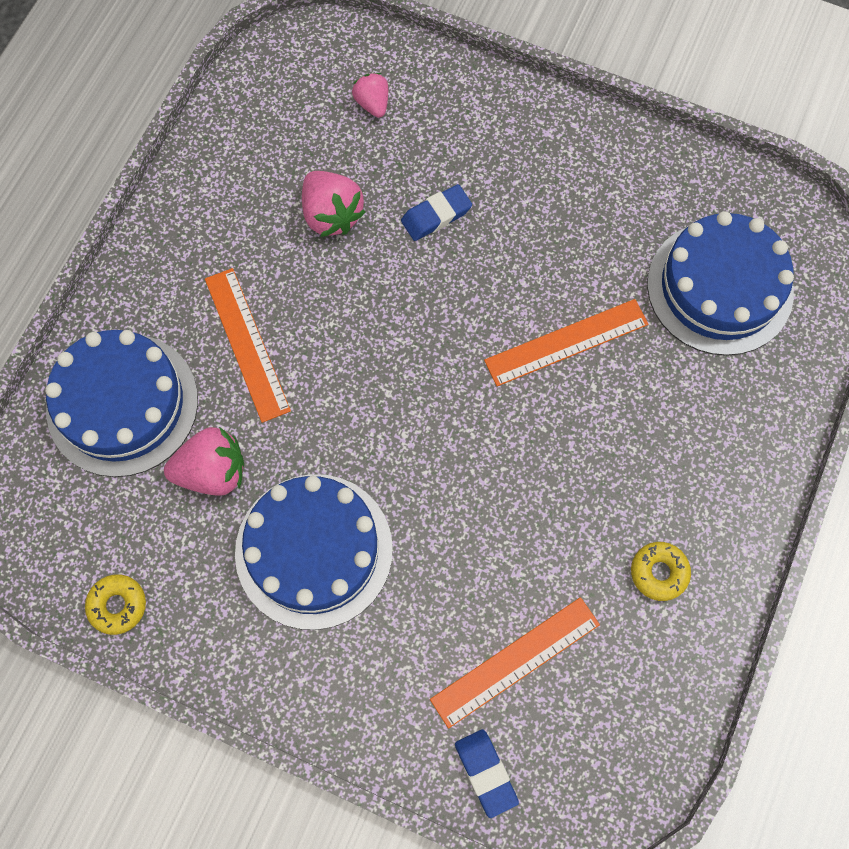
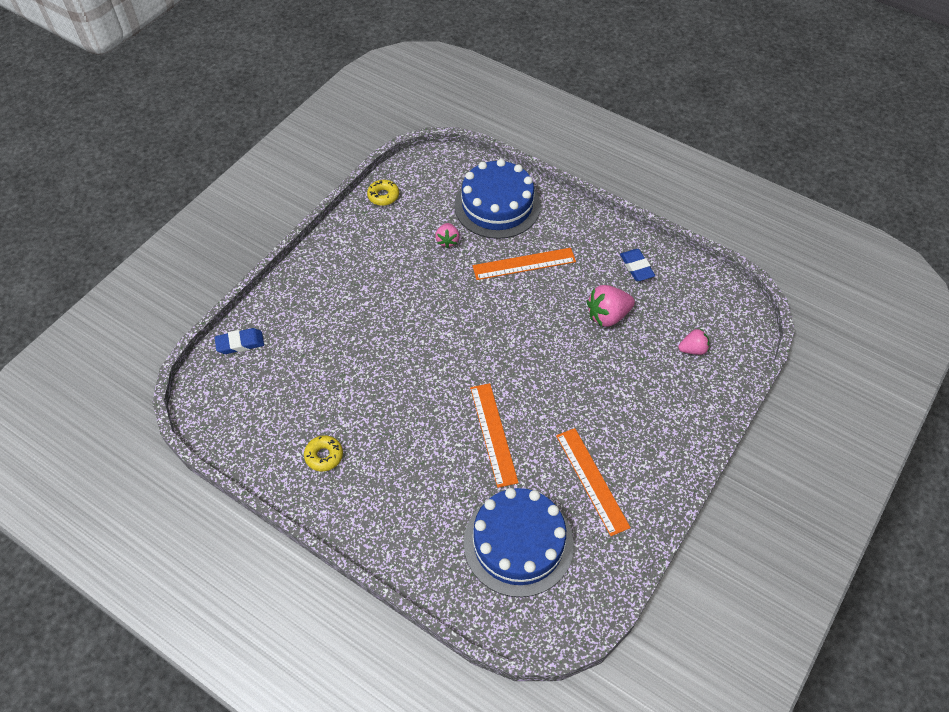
camera: 100 degrees right, 15 degrees down
(212, 472) = (447, 241): pink strawberry -> pink strawberry, size x0.61
(314, 550) = (389, 281): blue cake -> none
(436, 216) = (600, 373): blue eraser -> blue eraser (636, 267)
(515, 661) = (295, 368): orange ruler -> orange ruler (592, 480)

